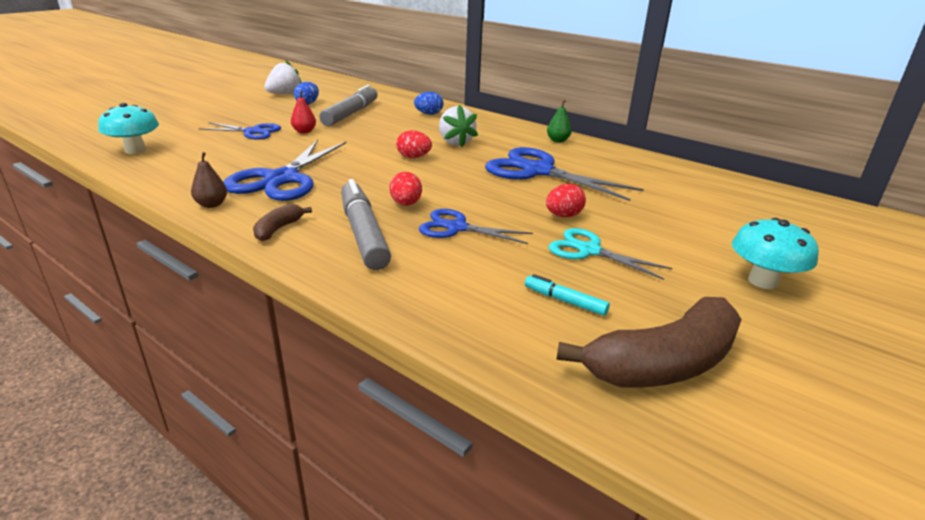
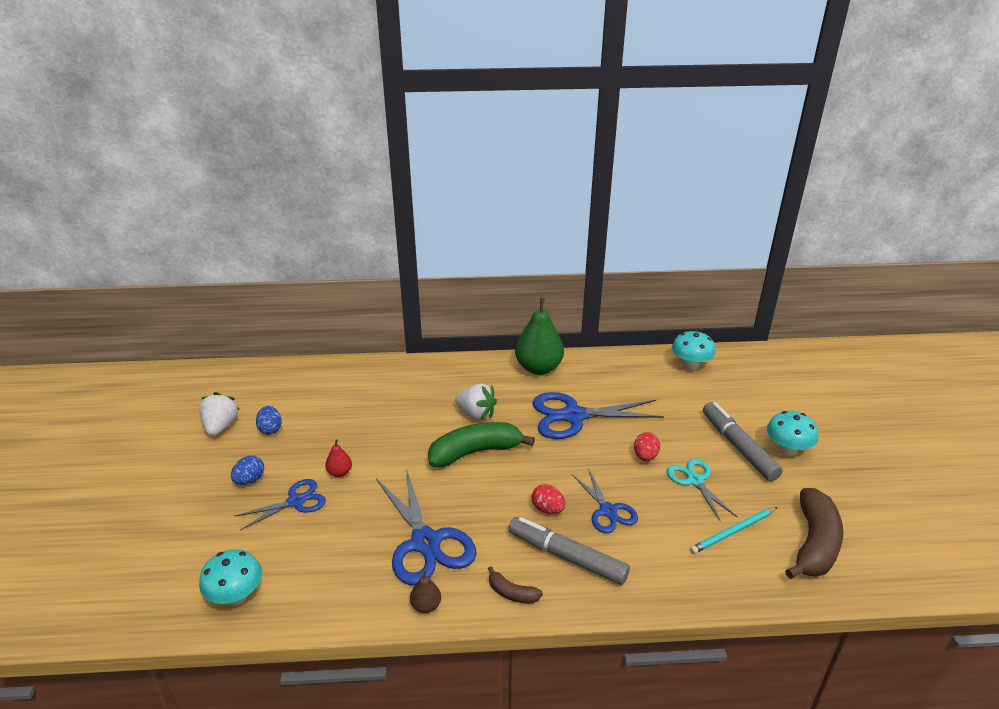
camera: 40 degrees left, 5 degrees up
(278, 229) = (512, 593): brown banana -> brown banana turned 45 degrees counterclockwise
(351, 114) = (336, 422): grey marker -> grey marker (738, 447)
(413, 157) = (475, 452): red egg -> green banana
(429, 114) = (400, 384): blue egg -> blue egg (250, 480)
(456, 228) = (608, 511): blue scissors -> blue scissors turned 90 degrees counterclockwise
(558, 140) = (539, 368): green pear -> green pear, size x2.19
(565, 301) = (733, 532): turquoise marker -> turquoise pencil
(589, 250) = (694, 480): turquoise scissors -> turquoise scissors turned 75 degrees clockwise
(731, 187) = (690, 365): none -> turquoise mushroom

